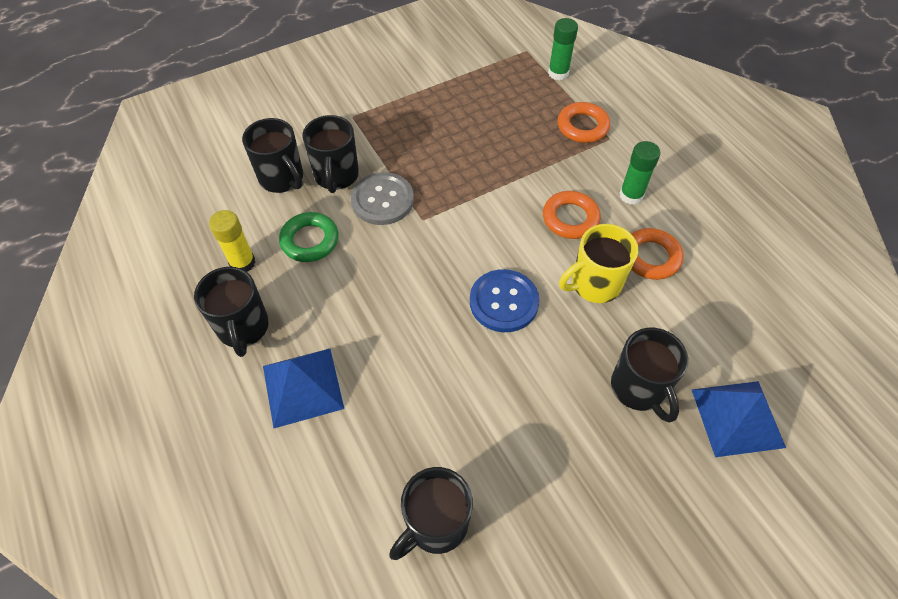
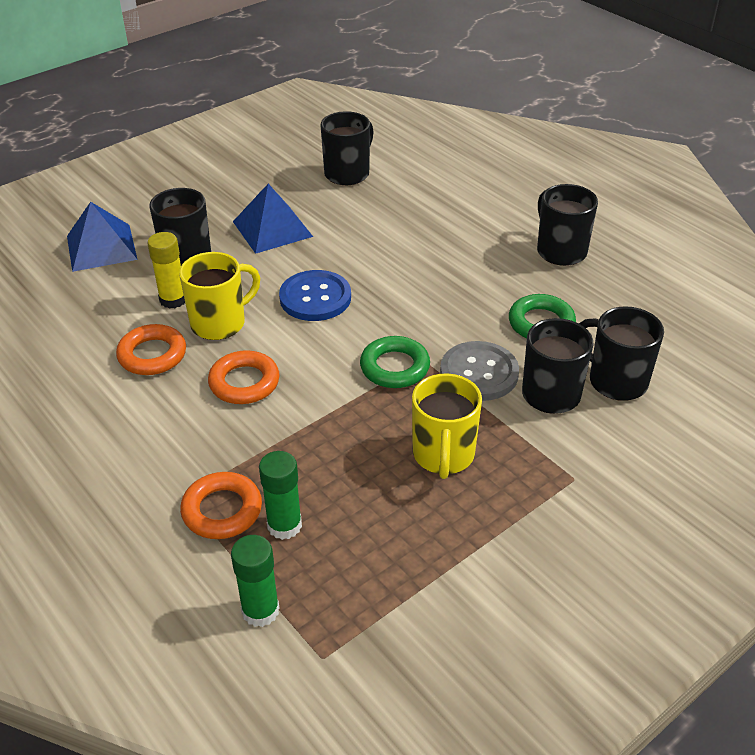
camera: 170 degrees right, 15 degrees down
(242, 262) = (599, 296): yellow glue stick -> yellow glue stick (173, 299)
(302, 387) = (483, 223): blue pyramid -> blue pyramid (272, 229)
(431, 141) = (443, 455): none -> yellow mug
(447, 215) = (395, 367): none -> green ring
(631, 195) = (163, 419): green glue stick -> green glue stick (284, 525)

